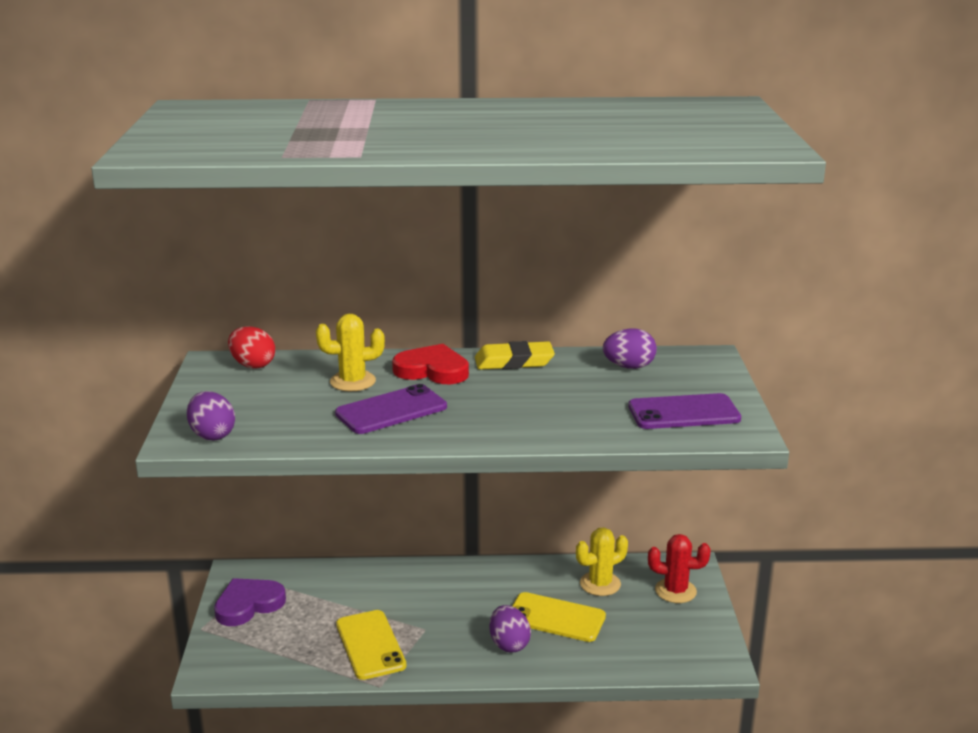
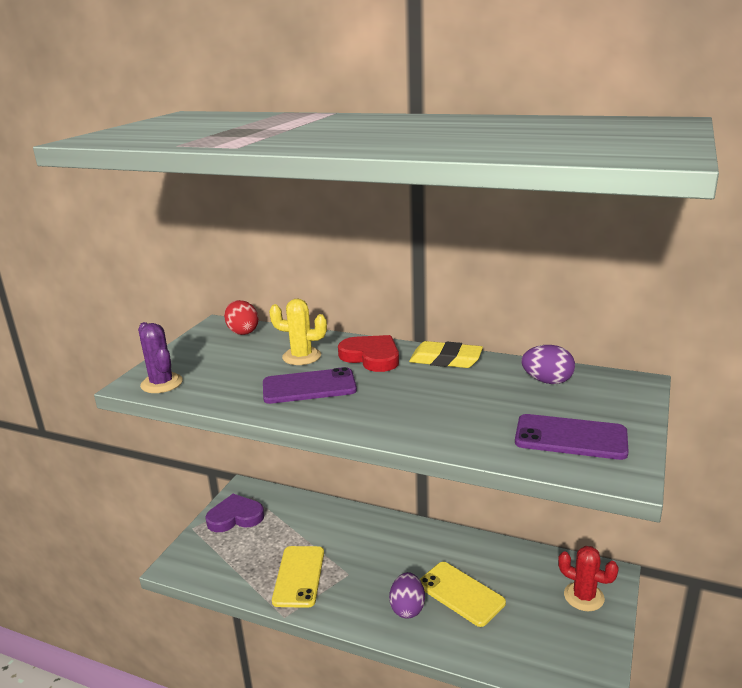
camera: 25 degrees right, 0 degrees up
(212, 435) = (161, 383): purple egg -> purple cactus
(600, 584) = (516, 571): yellow cactus -> none

